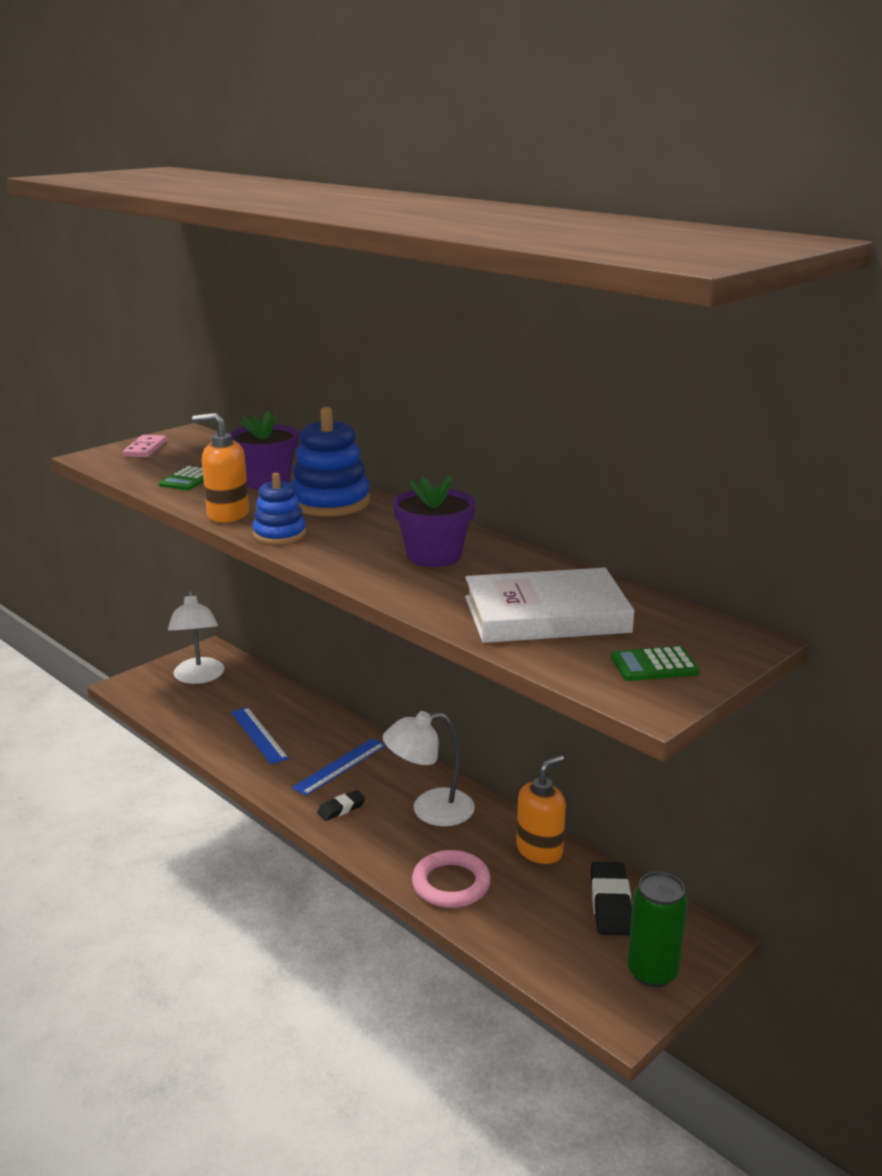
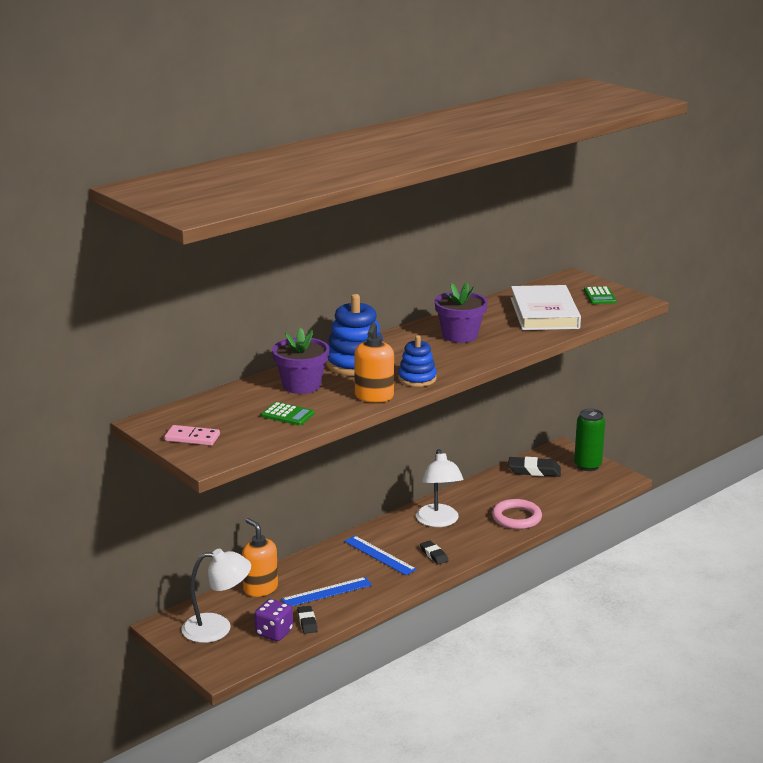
camera: 85 degrees left, 0 degrees up
(183, 709) = (274, 632): none -> purple dice
(199, 727) = (307, 622): none -> black eraser
(539, 850) = (484, 487): orange soap dispenser -> orange soap dispenser (260, 588)

